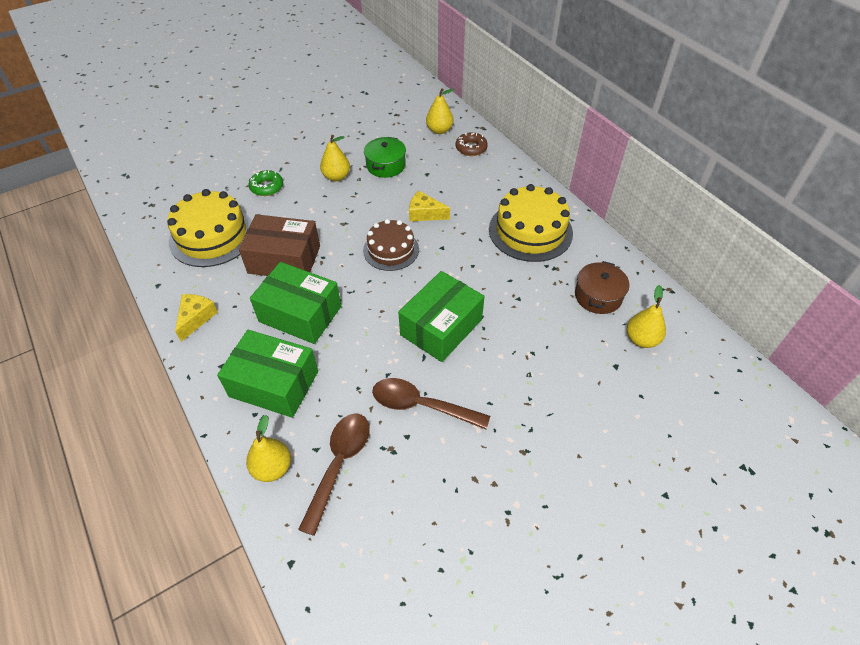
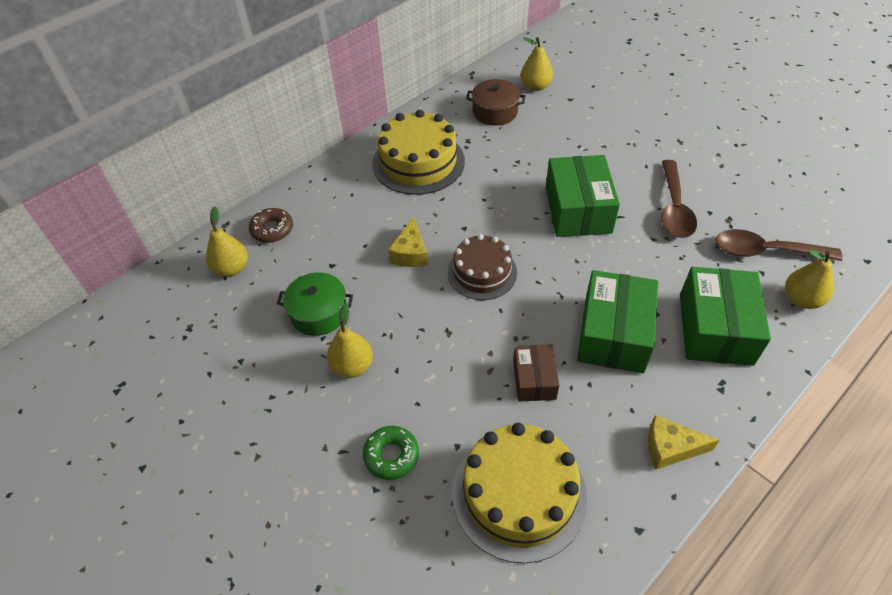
camera: 100 degrees left, 0 degrees up
(284, 259) = (534, 379): brown box -> brown box, size x0.56
(441, 327) = (578, 210): green box -> green box turned 60 degrees clockwise

